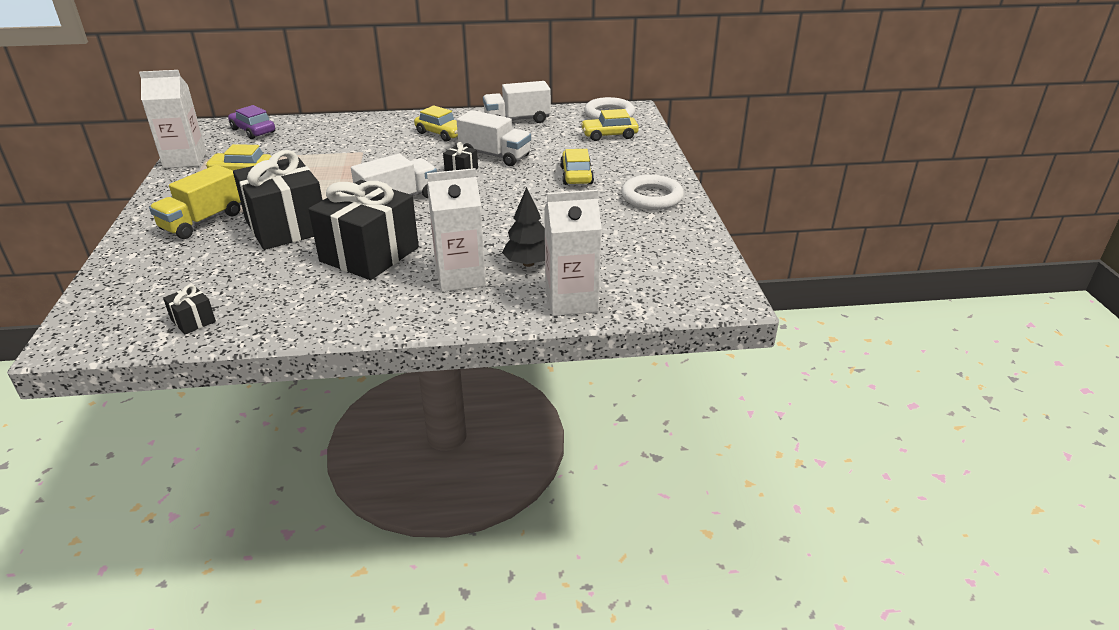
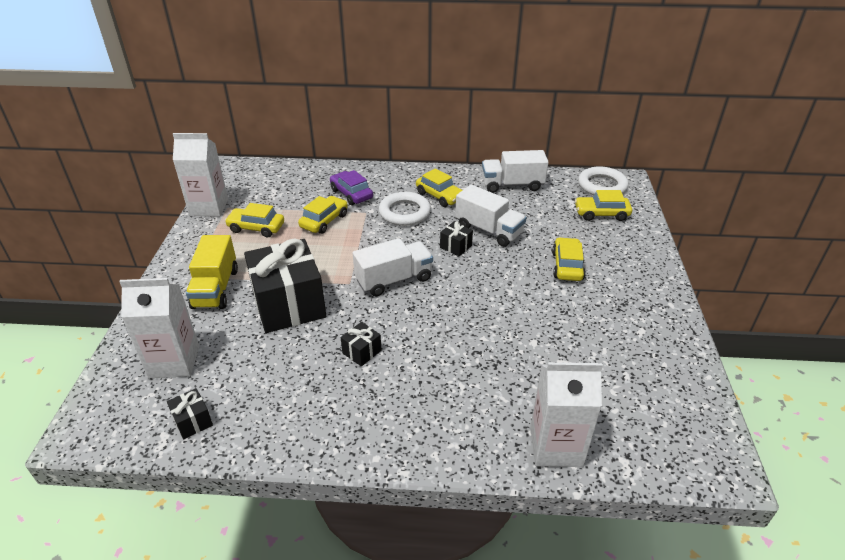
camera: 10 degrees right, 5 degrees up
(203, 221) = (215, 288): yellow truck -> yellow truck turned 45 degrees counterclockwise
(253, 131) = (271, 176): purple car -> purple car (351, 194)
(317, 161) = (324, 221): none -> yellow car
(369, 254) = (362, 352): black gift -> black gift, size x0.41
(460, 277) = (446, 396): white carton -> white carton (174, 362)
(528, 263) = (514, 385): black tree -> none
(651, 197) = (642, 305): white ring -> white ring (404, 212)

